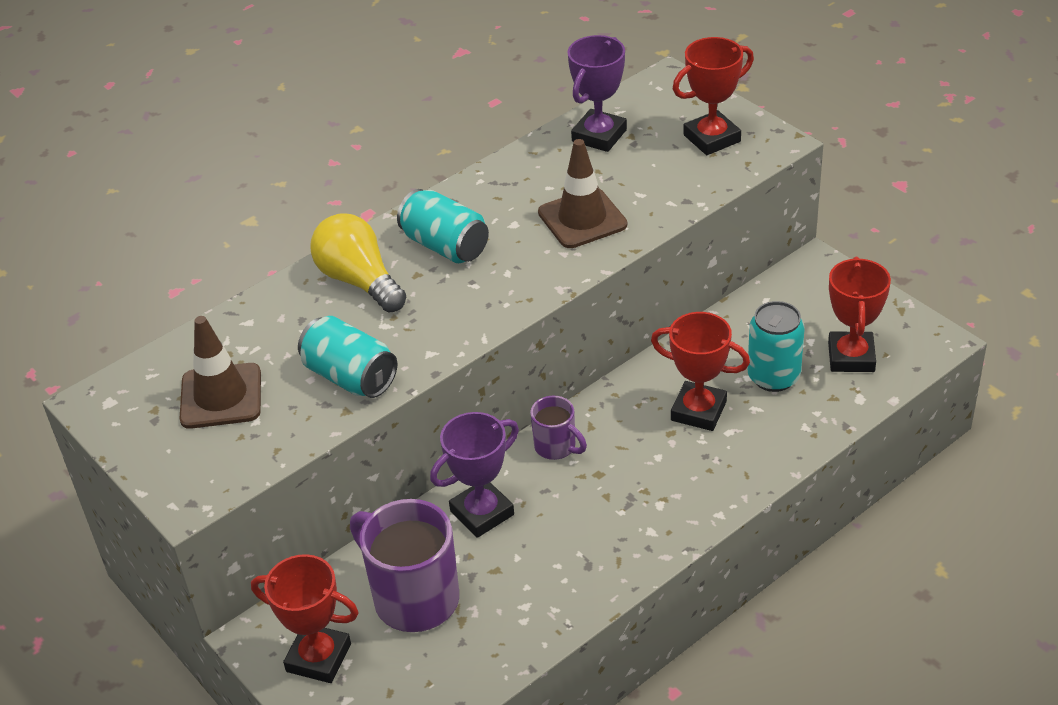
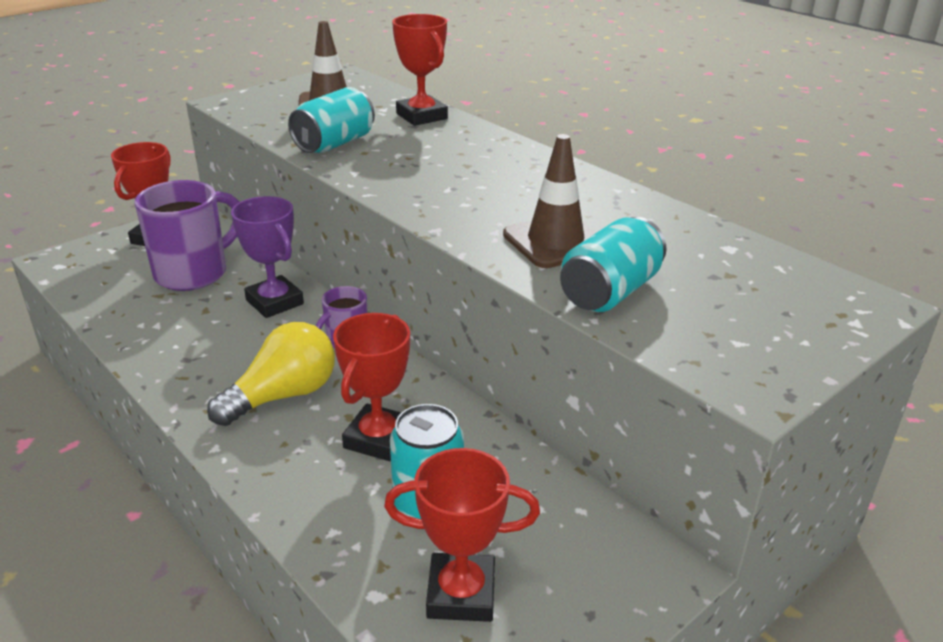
camera: 85 degrees right, 10 degrees down
(359, 281) = (460, 143): yellow light bulb -> yellow light bulb (283, 395)
(445, 246) = (508, 175): turquoise can -> turquoise can (610, 292)
(599, 136) = (721, 253): purple trophy -> none
(712, 138) = (744, 333): red trophy -> red trophy (421, 116)

